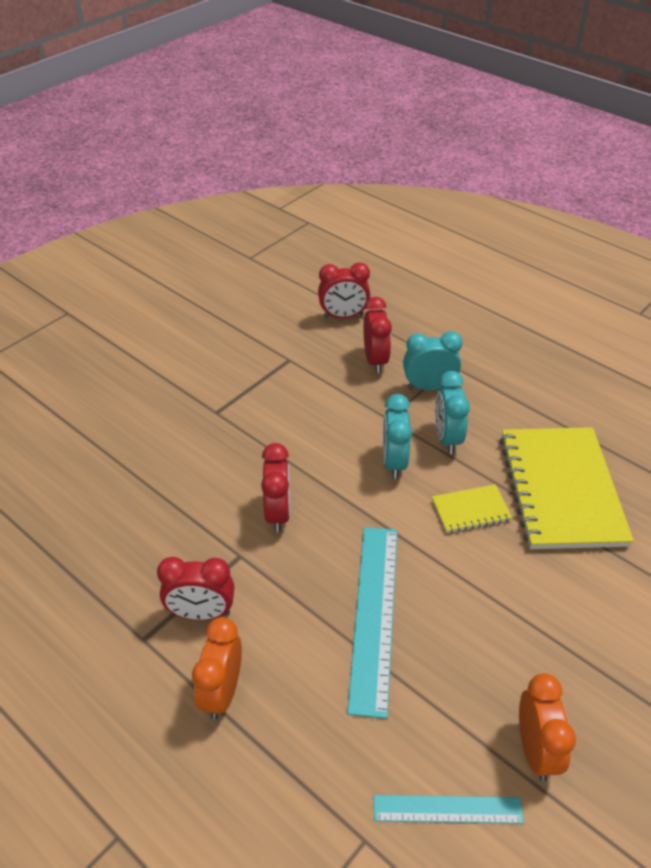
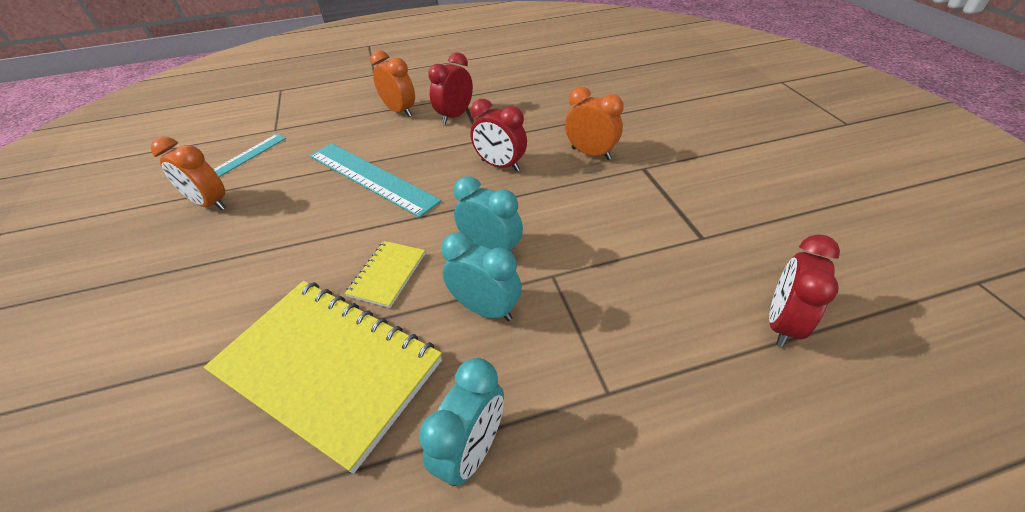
camera: 125 degrees right, 0 degrees up
(213, 454) = (591, 153): none -> orange clock
(375, 360) = (662, 311): red clock -> none
(429, 387) = (579, 340): turquoise clock -> turquoise clock (472, 450)

